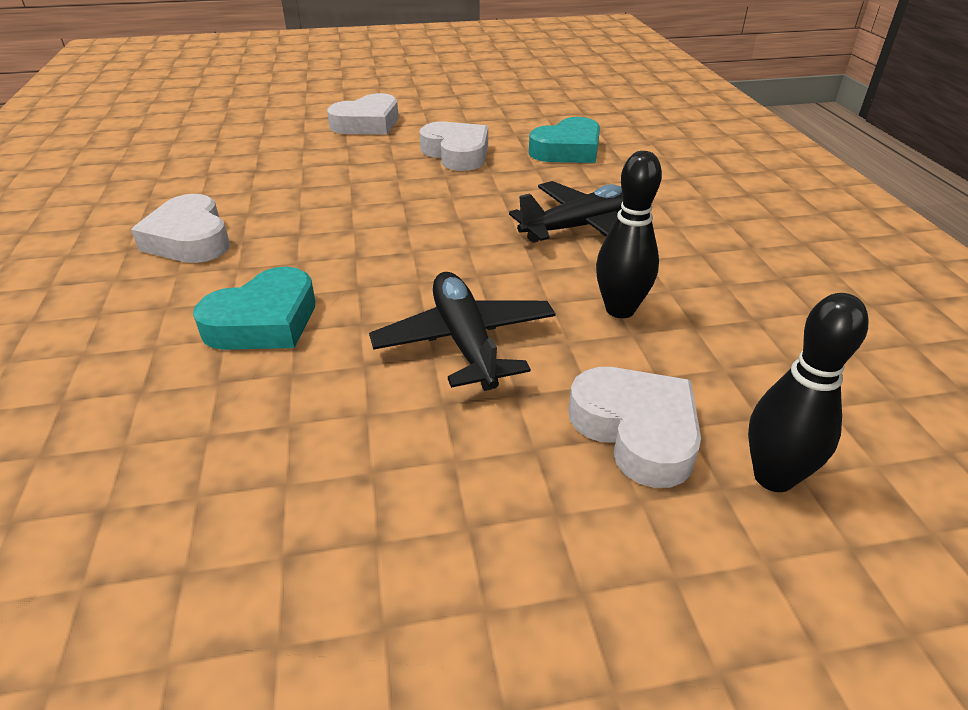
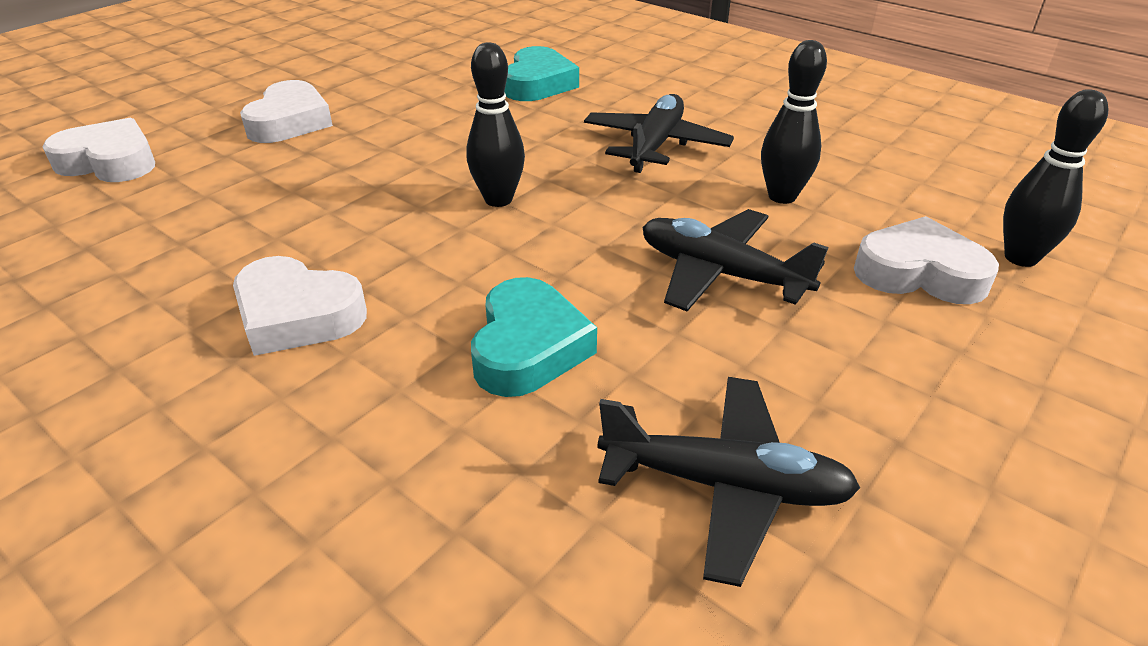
camera: 40 degrees left, 0 degrees up
(218, 479) = (725, 485): none -> black plane
(405, 220) = (498, 199): none -> black bowling pin
(457, 153) = (441, 120): white heart -> white heart (109, 162)

